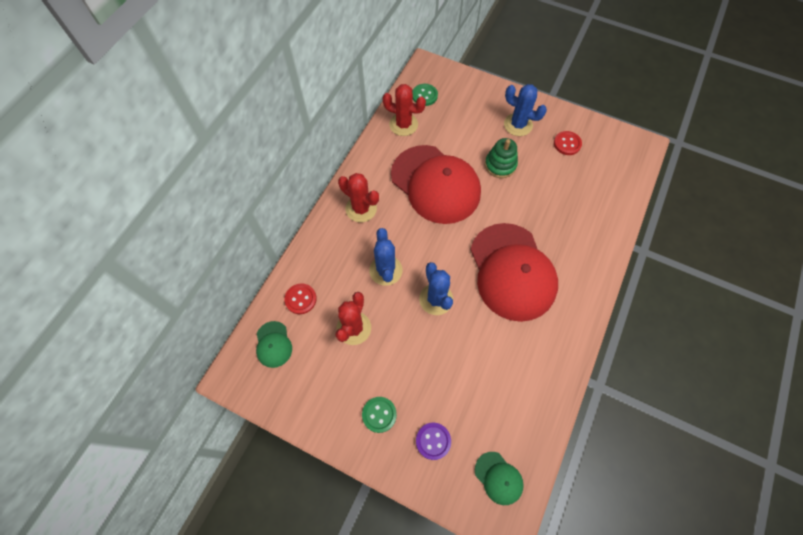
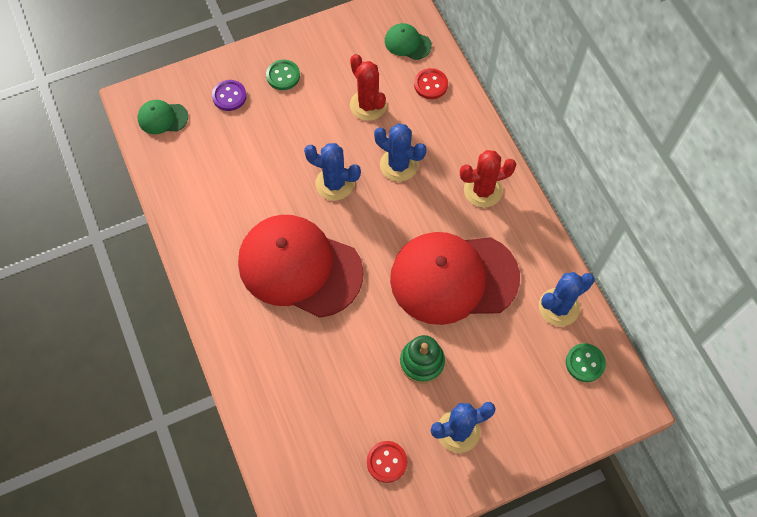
camera: 130 degrees right, 0 degrees up
(403, 124) = (558, 307): red cactus -> blue cactus

